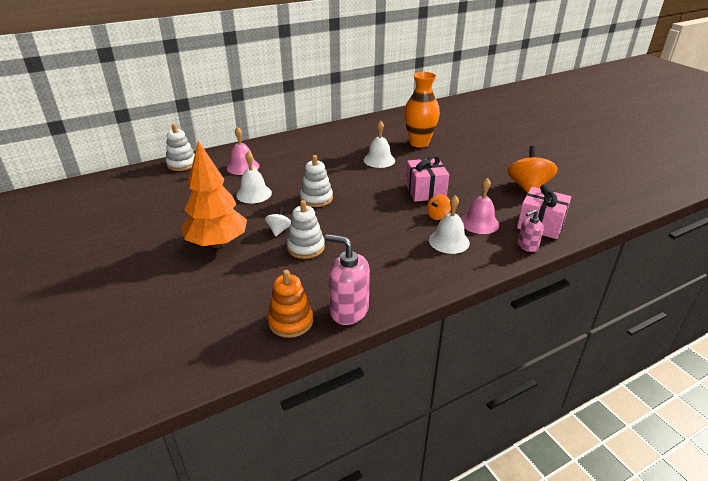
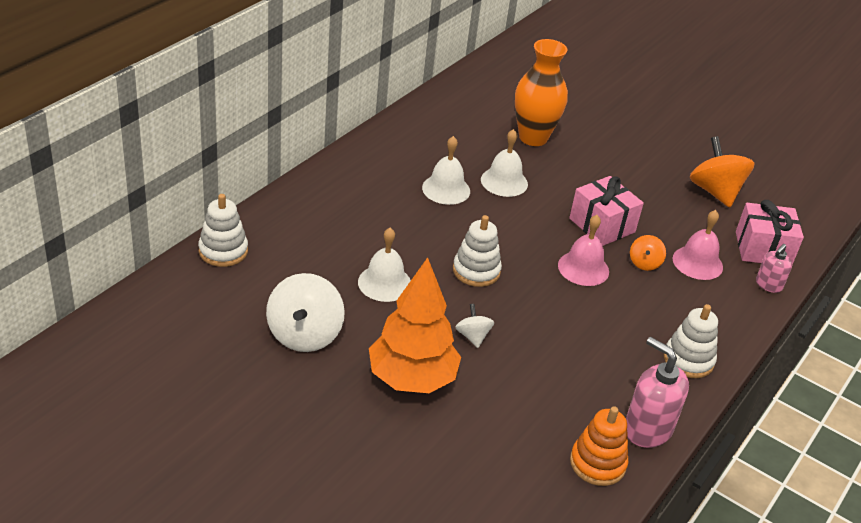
camera: 30 degrees left, 5 degrees up
(181, 208) = (304, 334): none -> white spinning top
(243, 167) = (323, 236): pink bell -> pink bell (583, 268)
(306, 247) = (528, 354): white stacking toy -> white stacking toy (688, 360)
(349, 310) = (647, 429): pink soap dispenser -> pink soap dispenser turned 45 degrees clockwise
(449, 241) = (683, 300): white bell -> white bell (446, 189)

